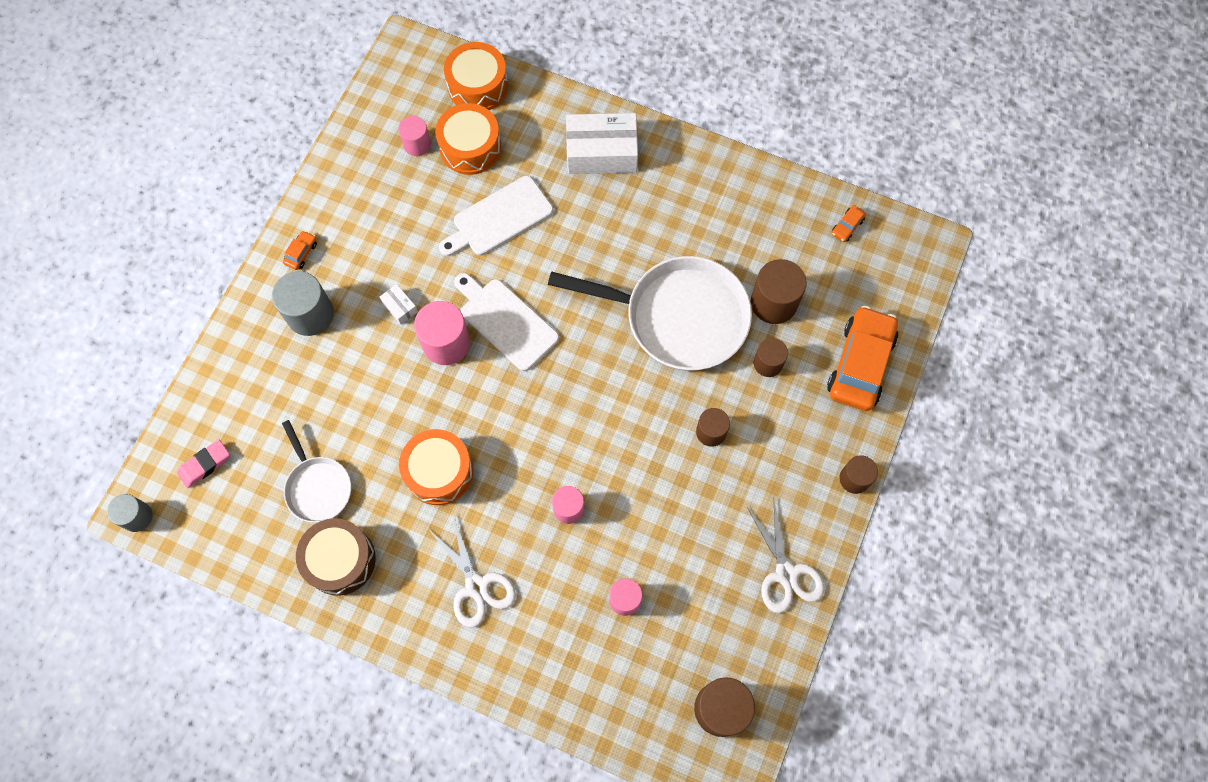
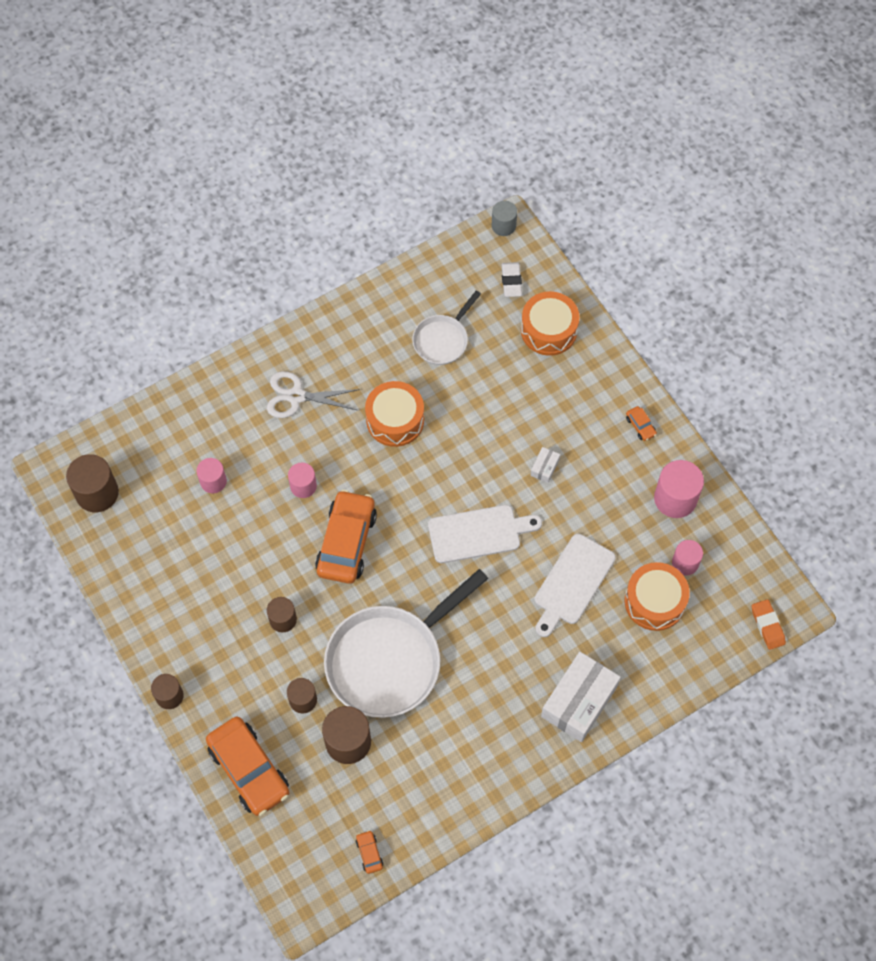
camera: 125 degrees right, 5 degrees down
(205, 465) = (511, 281): pink eraser -> white eraser
(310, 314) = (582, 405): grey cylinder -> none
(317, 487) = (442, 340): white pan -> white pan turned 60 degrees counterclockwise
(340, 560) = (380, 326): brown drum -> none
(400, 307) = (544, 467): white box -> white box turned 60 degrees counterclockwise
(432, 57) = (767, 626): none -> orange eraser
(446, 343) = (491, 482): pink cylinder -> pink cylinder (675, 498)
(478, 86) = (712, 644): orange drum -> orange drum (548, 330)
(499, 218) = (572, 583): white cutting board -> white cutting board turned 150 degrees counterclockwise
(597, 429) = (346, 542): none -> orange car
(786, 573) = (144, 597): white scissors -> none

